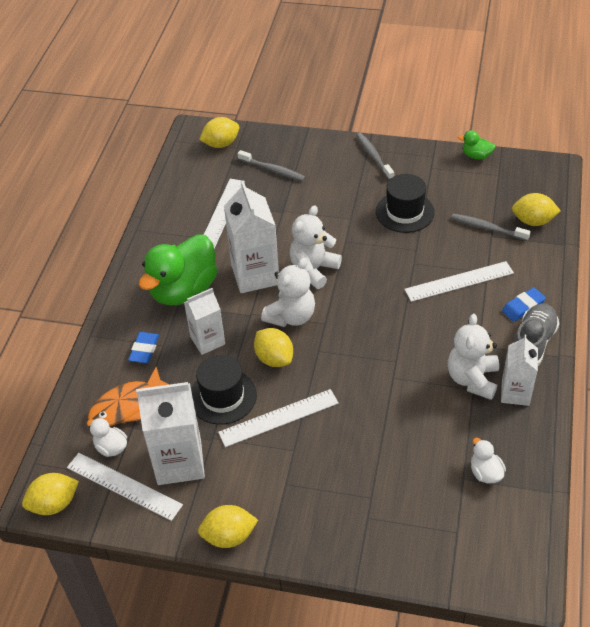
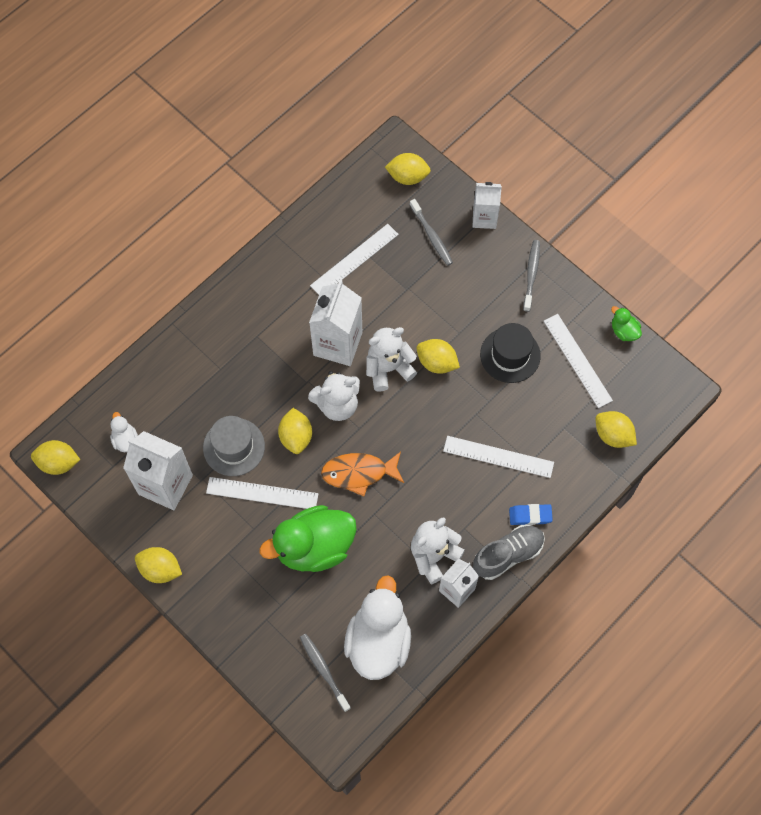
camera: 30 degrees right, 20 degrees up
(124, 486) = (114, 479): white ruler -> white ruler (577, 360)
(127, 405) = (159, 409): orange fish -> orange fish (359, 473)
(144, 350) = (203, 364): blue eraser -> none
(183, 290) = (271, 323): green duck -> green duck (314, 547)
(207, 341) = (257, 386): white carton -> white carton (484, 218)
(222, 396) = (234, 447): black hat -> grey hat
(350, 246) = (437, 362): none -> yellow lemon
(485, 473) = (378, 641): white duck -> white duck, size x2.28
(487, 228) = (567, 417): grey toothbrush -> grey toothbrush (324, 671)

